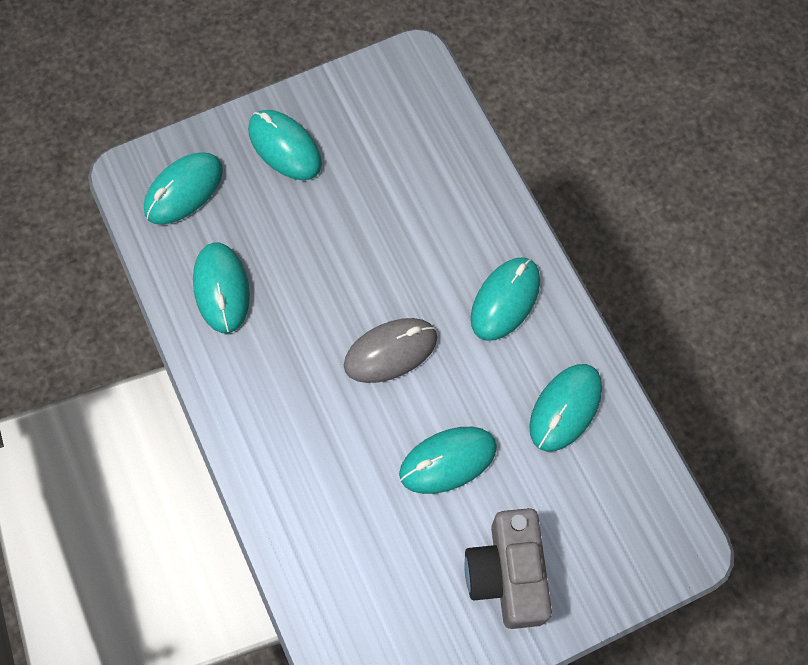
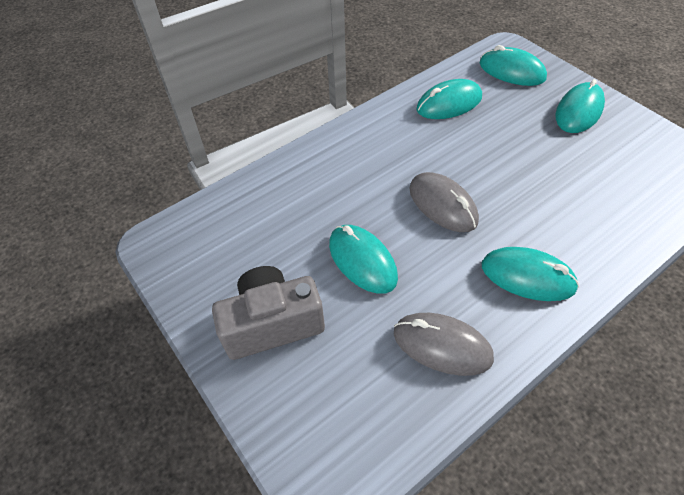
camera: 80 degrees right, 15 degrees down
(565, 408) = (442, 345): turquoise mouse -> grey mouse

